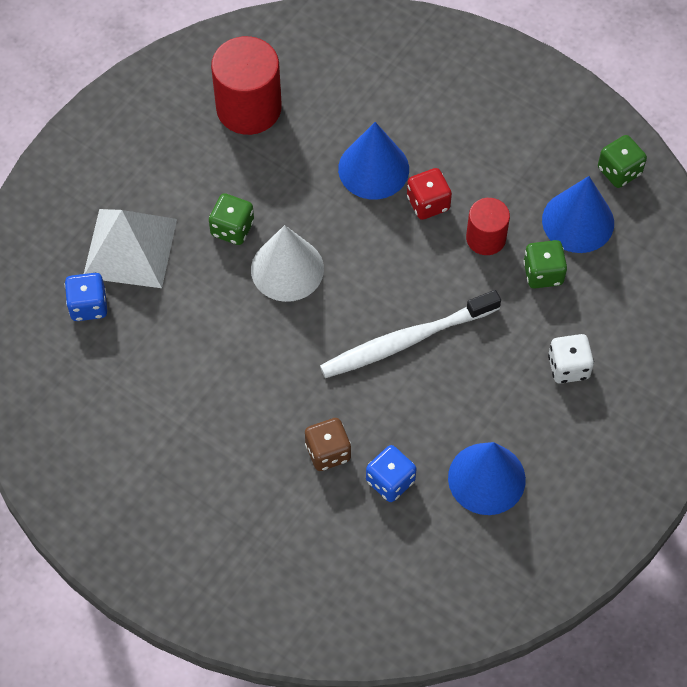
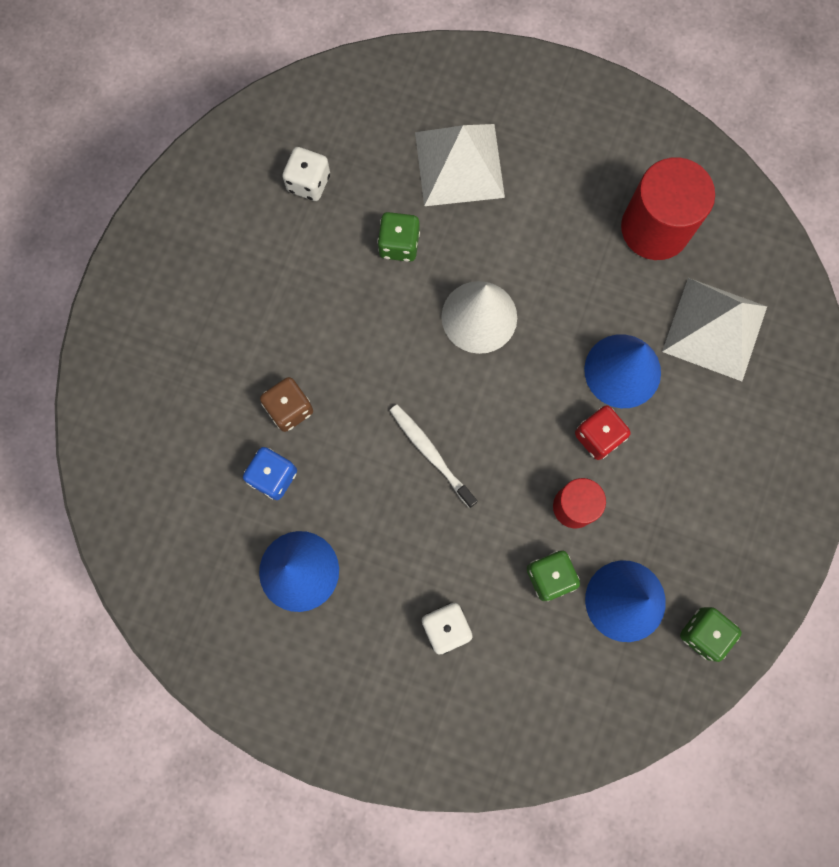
camera: 75 degrees right, 15 degrees up
(88, 305) = (386, 146): blue dice -> none
(101, 383) = (308, 183): none -> white dice
(232, 228) = (509, 252): green dice -> green dice (399, 245)
(356, 89) = (715, 328): none -> white pyramid
(406, 341) = (431, 453): white toothbrush -> white toothbrush, size x0.63

